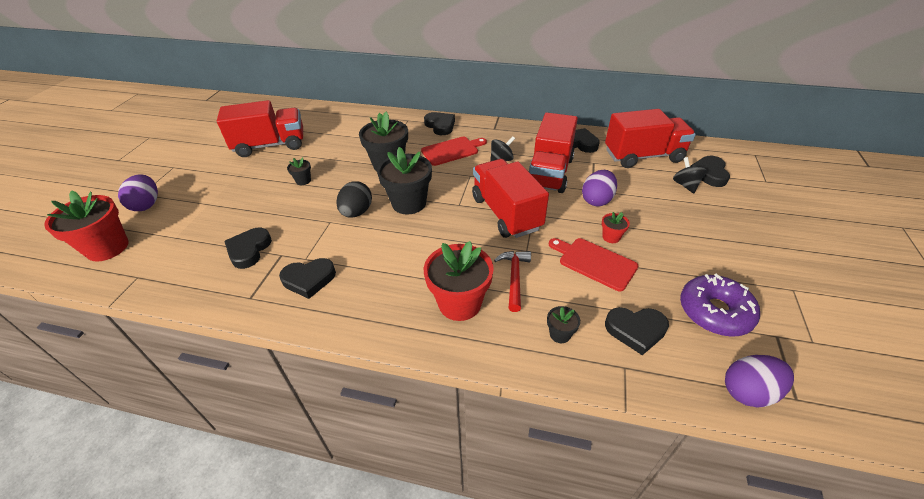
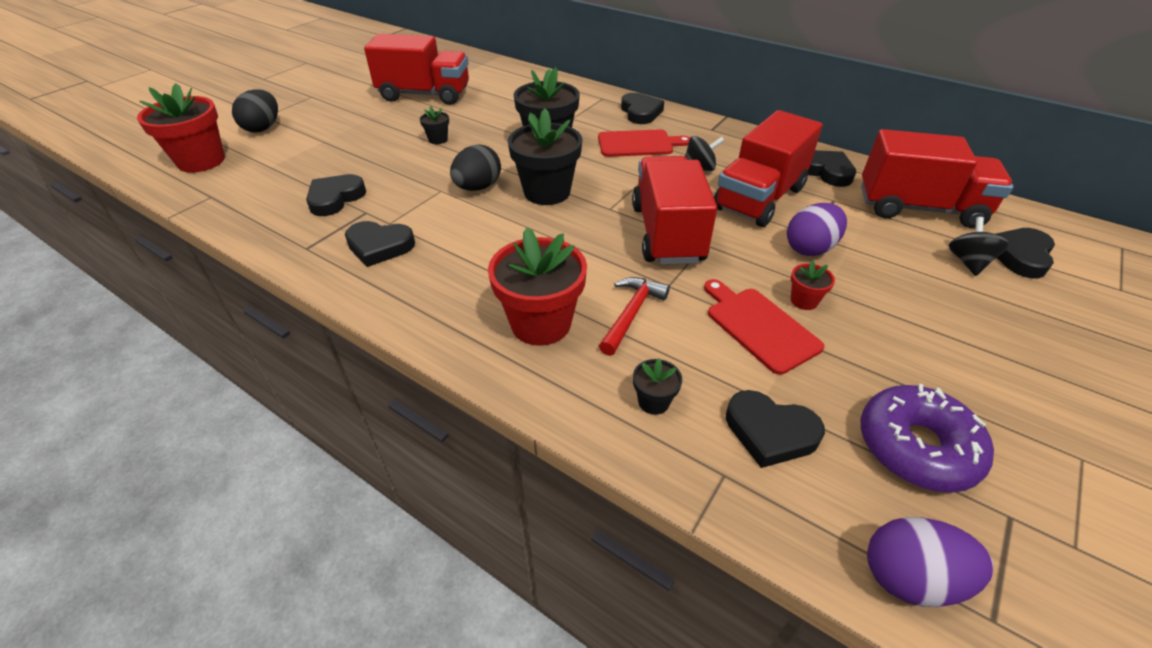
camera: 20 degrees right, 0 degrees up
(147, 205) = (263, 128): purple egg -> black egg

